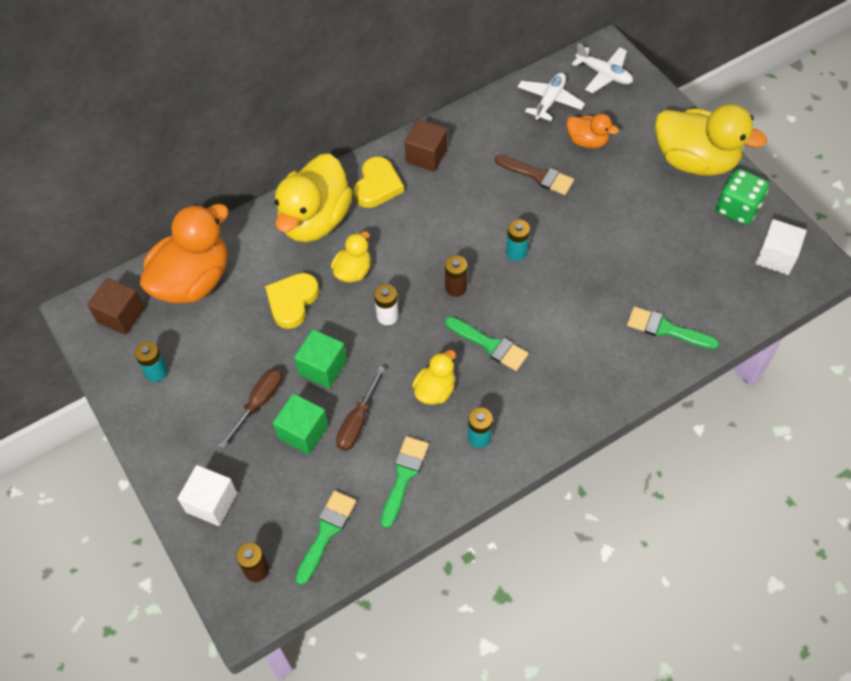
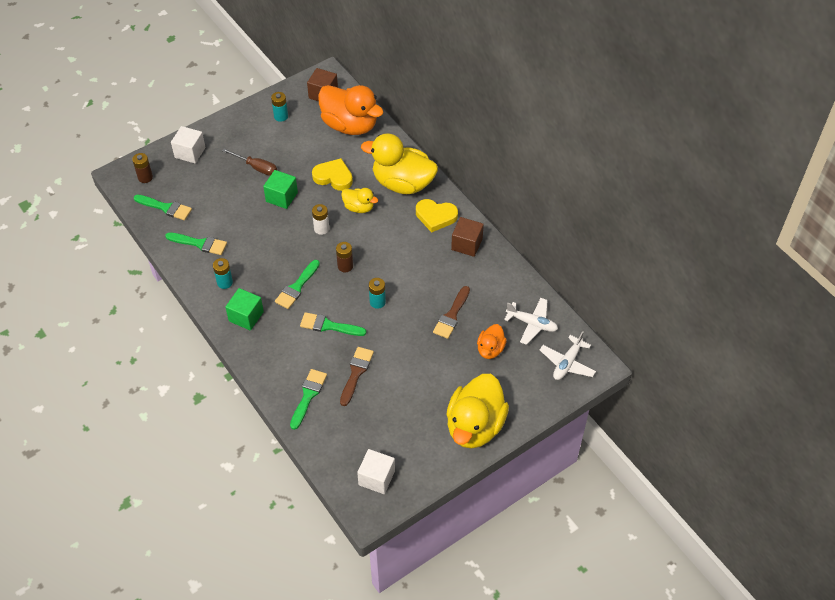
camera: 85 degrees right, 5 degrees down
(303, 432) = (234, 191): green cube -> green cube (246, 316)
(358, 421) = (240, 218): brown screwdriver -> none
(435, 390) = (262, 257): yellow duck -> none
(555, 306) = (329, 326): none -> green brush
(628, 276) = (356, 373): none -> brown brush
(737, 209) = (425, 454): green dice -> none

